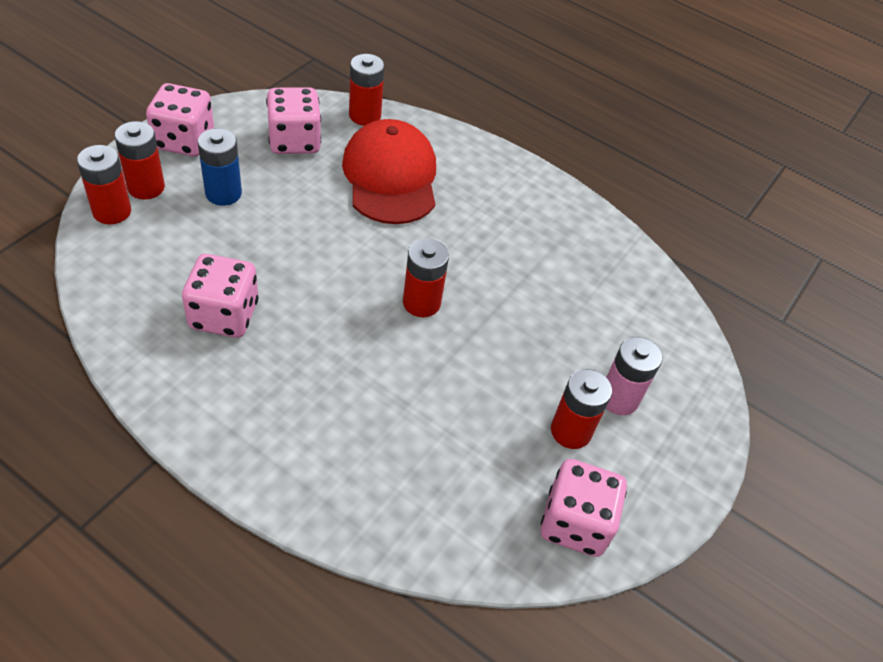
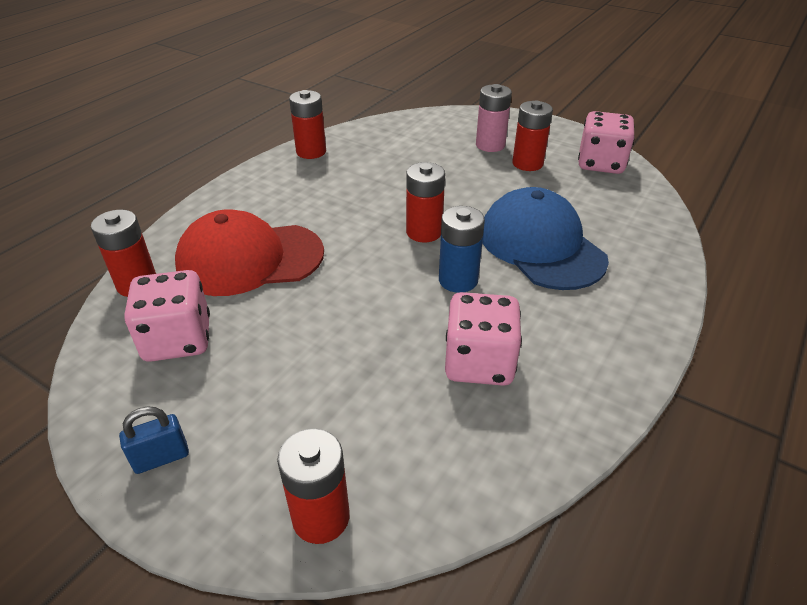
camera: 85 degrees left, 10 degrees down
(146, 187) = (266, 485): red battery -> red battery (311, 152)
(184, 140) = (161, 458): pink dice -> blue padlock
(223, 193) = (278, 394): blue battery -> blue battery (458, 280)
(387, 402) = (541, 245): none -> blue cap

